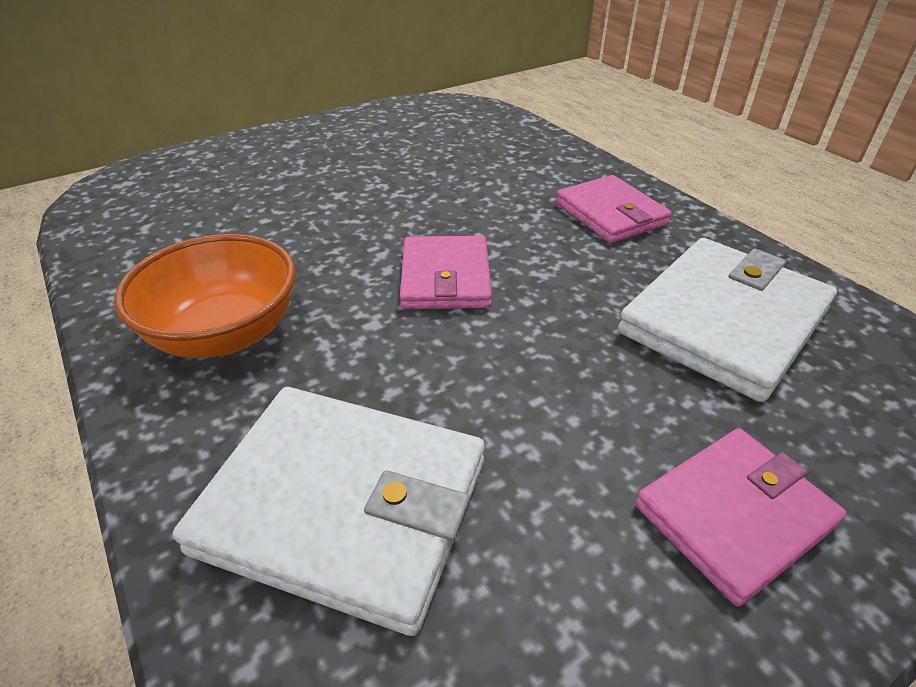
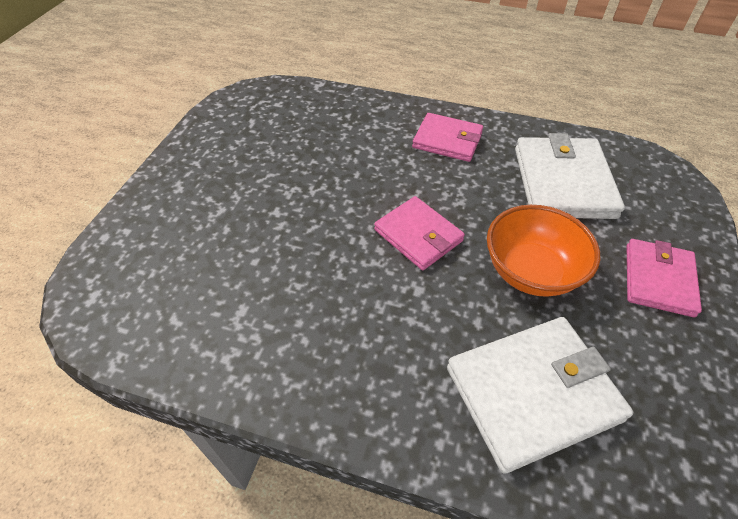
camera: 40 degrees left, 10 degrees up
(225, 334) = (350, 353): orange bowl -> orange bowl (531, 271)

